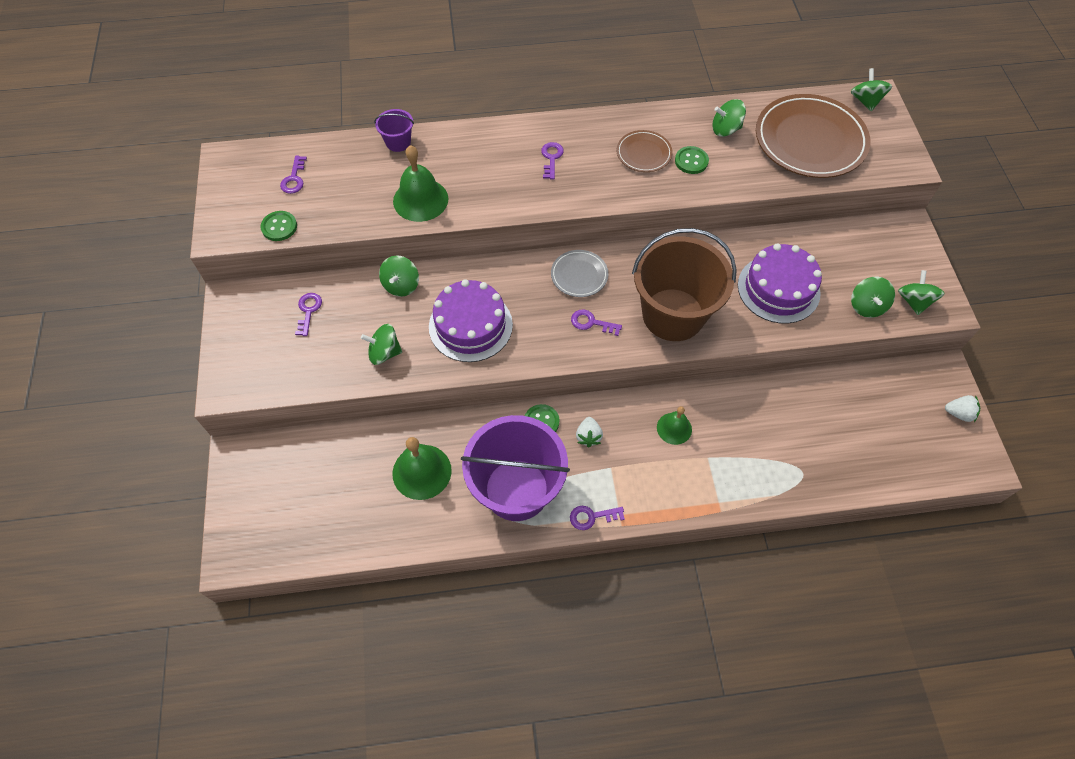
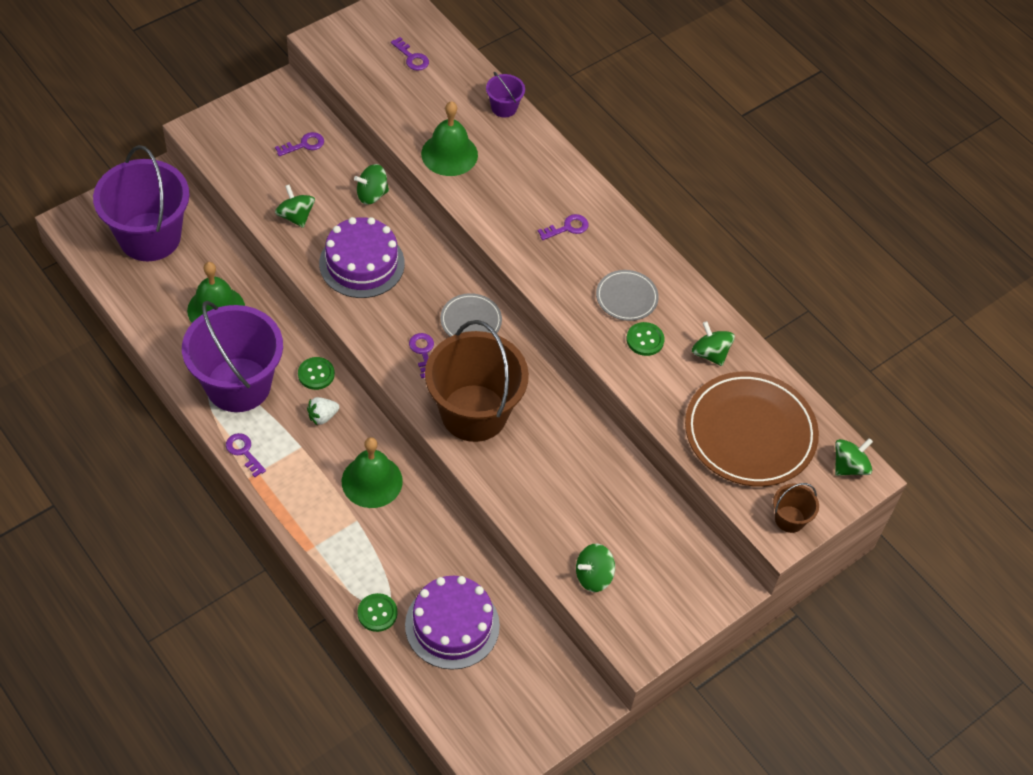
camera: 55 degrees right, 5 degrees down
(279, 227) = (354, 74): green button -> green button (377, 613)
(294, 178) = (411, 57): purple key -> purple key turned 105 degrees counterclockwise
(300, 493) = (149, 237): none -> purple bucket
(644, 153) = (626, 297): brown plate -> grey plate
(674, 428) = (372, 481): green bell -> green bell, size x1.63
(778, 289) = (564, 490): purple cake -> purple cake (452, 625)
(897, 154) = (789, 519): none -> brown bucket
(914, 301) = (628, 618): green spinning top -> none
(958, 413) = (542, 729): white strawberry -> none

